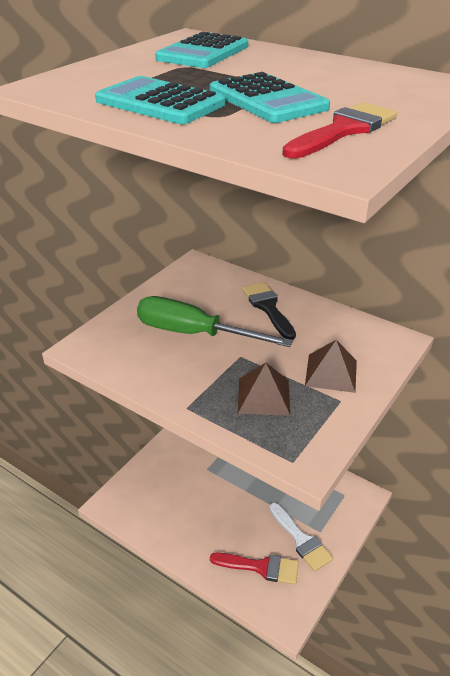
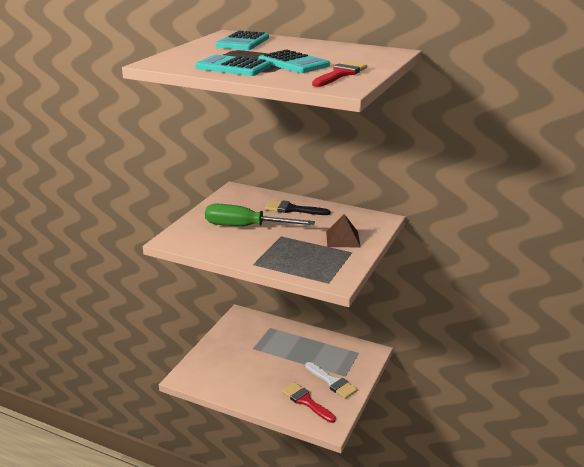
camera: 10 degrees left, 10 degrees down
(260, 567) = (306, 401): red brush -> red brush turned 135 degrees counterclockwise
(263, 396) = (302, 254): brown pyramid -> none
(268, 307) = (292, 209): black brush -> black brush turned 45 degrees counterclockwise

